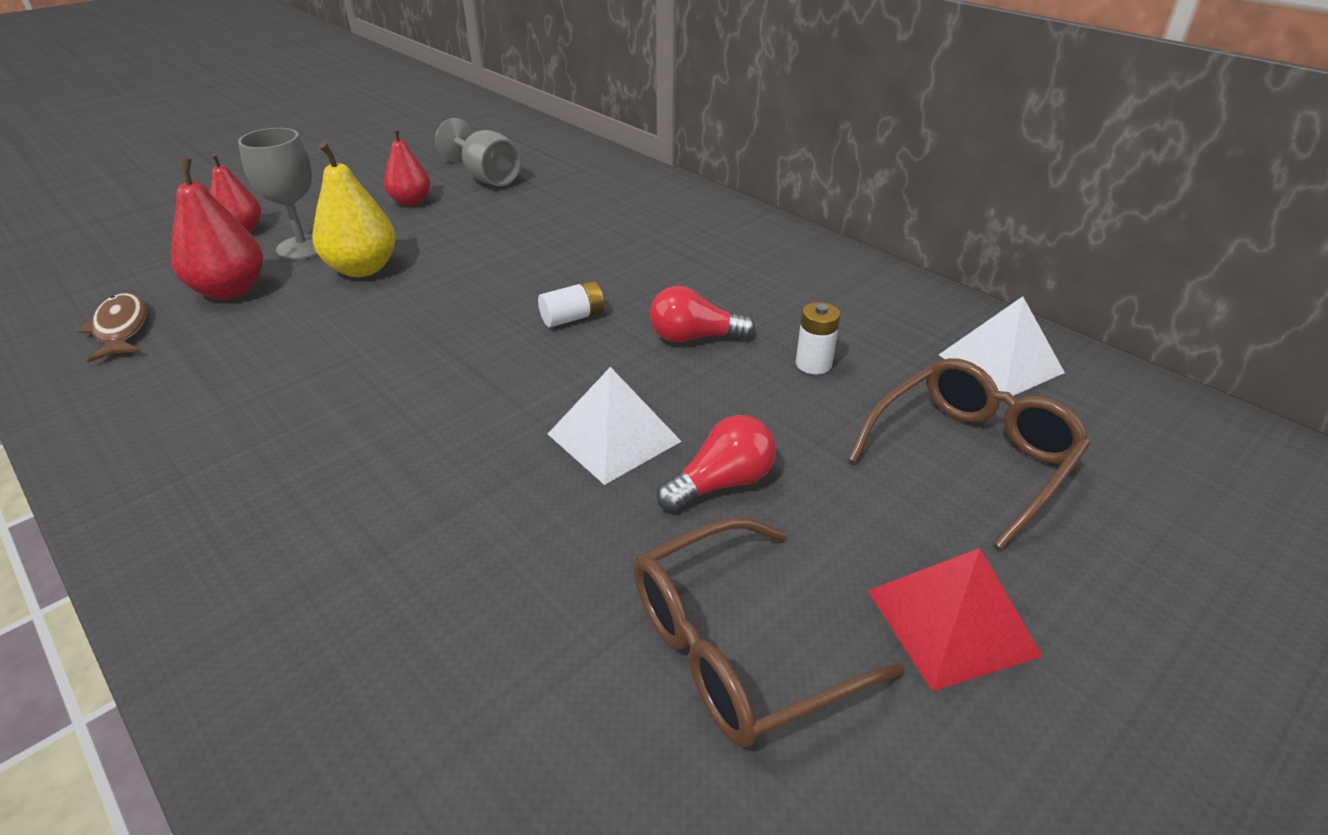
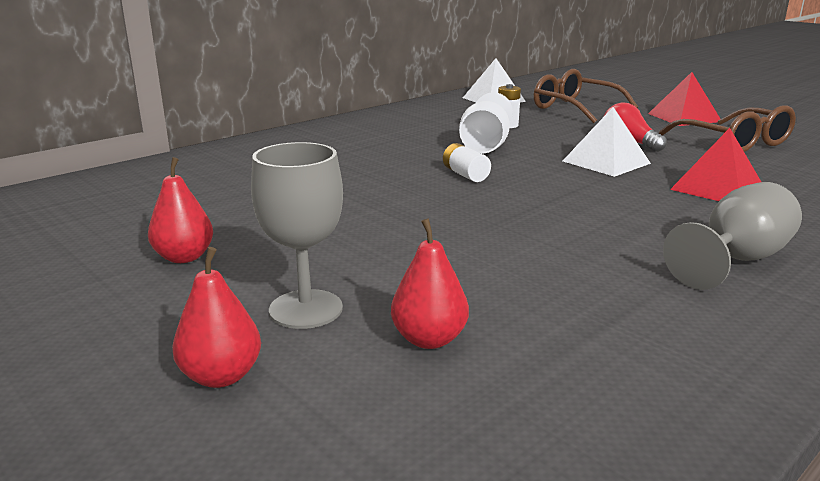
camera: 90 degrees left, 15 degrees down
(121, 328) = (550, 405): brown fish -> none
(230, 290) = (429, 339): red pear -> red pear, size x0.67
(362, 269) = (374, 262): yellow pear -> none
(471, 530) = (717, 188): none -> red pyramid
(487, 177) = (133, 222): grey goblet -> grey goblet (735, 260)
(694, 337) = (485, 146): red light bulb -> white goblet

